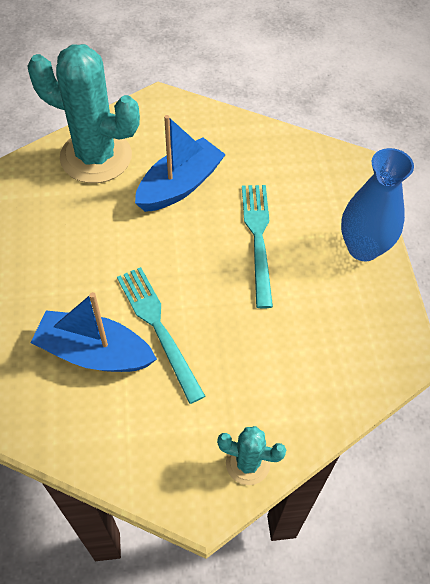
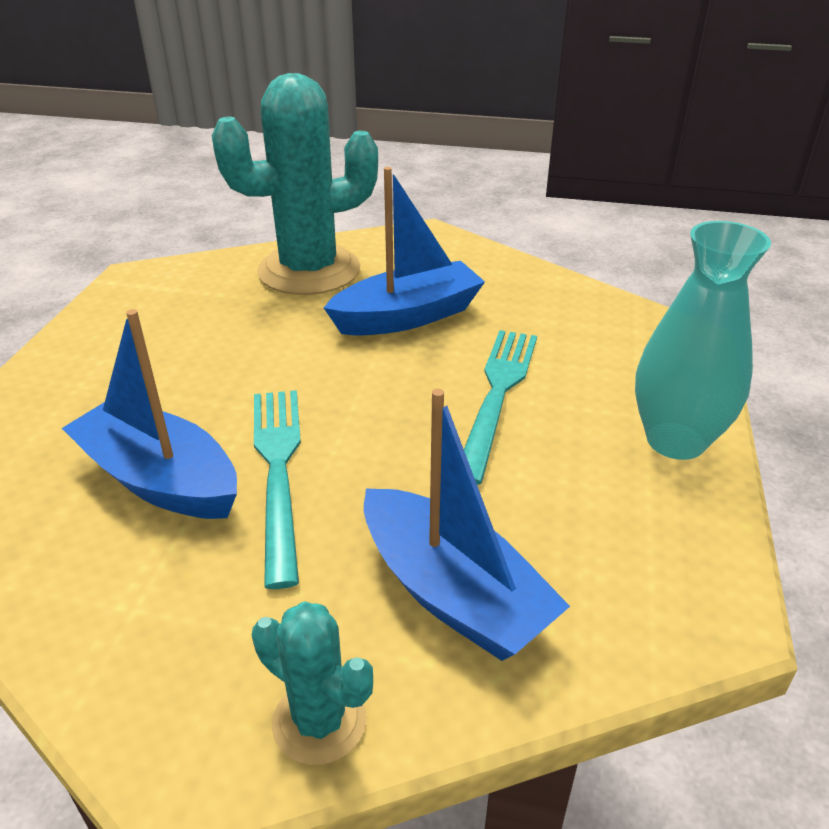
camera: 20 degrees right, 20 degrees down
(96, 157) = (309, 270): turquoise cactus -> turquoise cactus turned 60 degrees counterclockwise
(282, 378) = (453, 593): none -> blue boat
(363, 248) = (675, 440): blue vase -> turquoise vase

